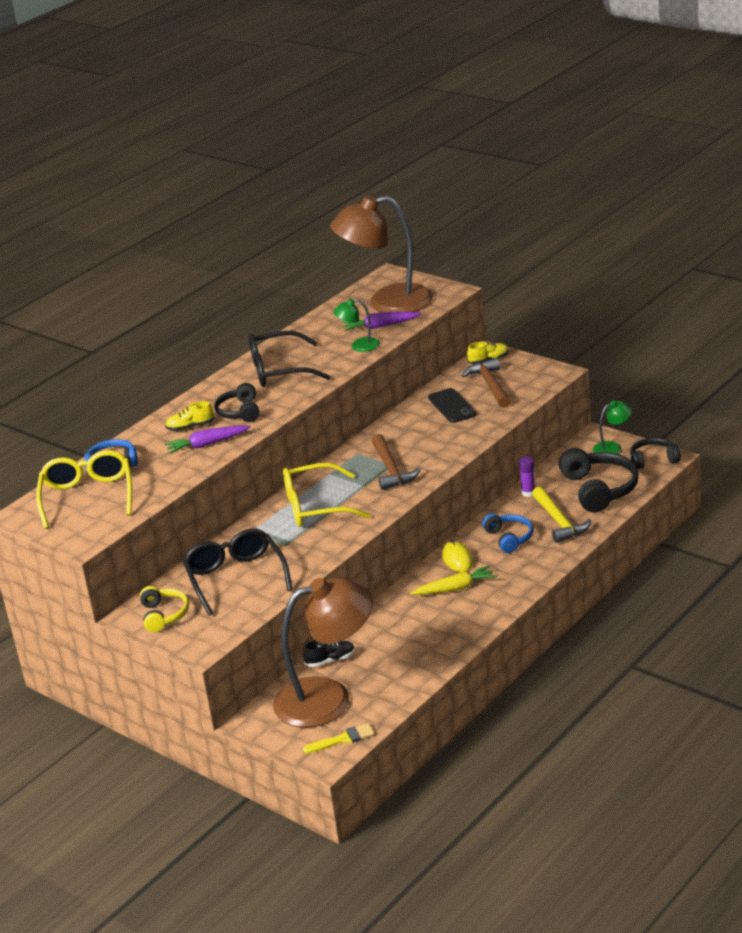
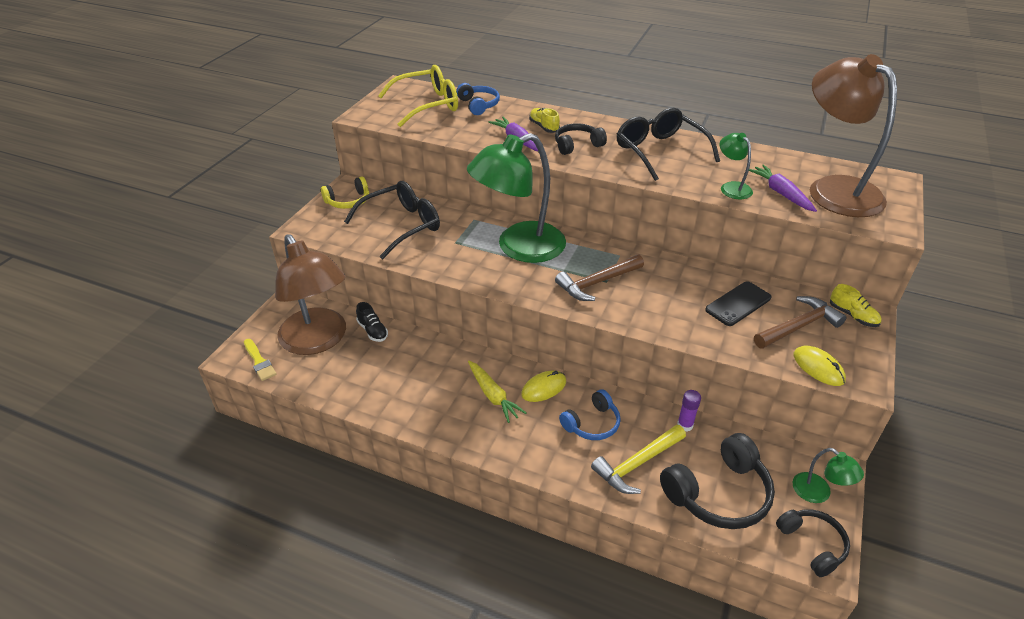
camera: 70 degrees right, 10 degrees up
(315, 507) = (519, 247): yellow glasses -> green lamp
(537, 387) = (818, 367): none -> yellow mouse

